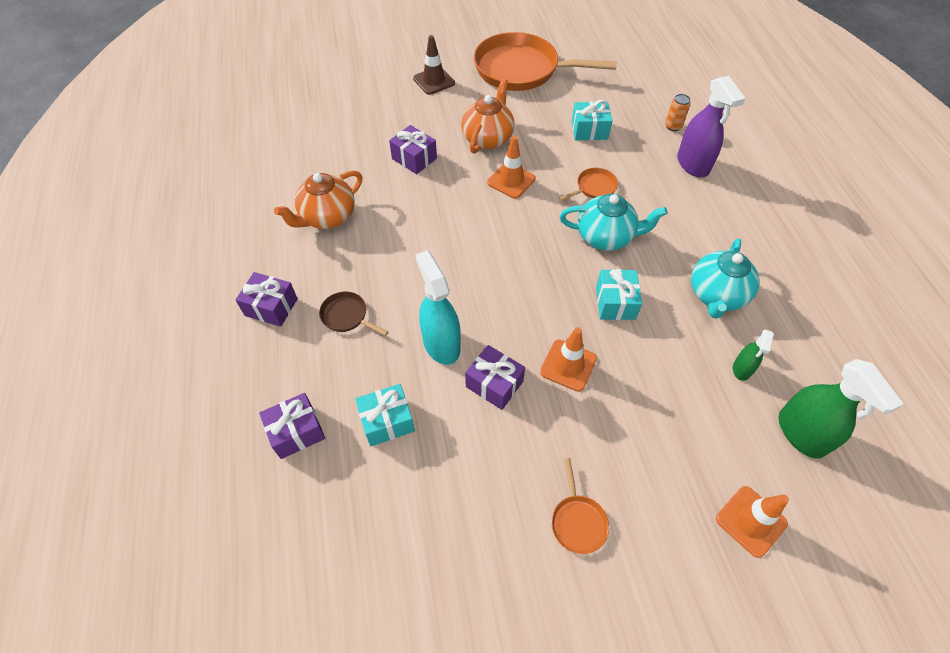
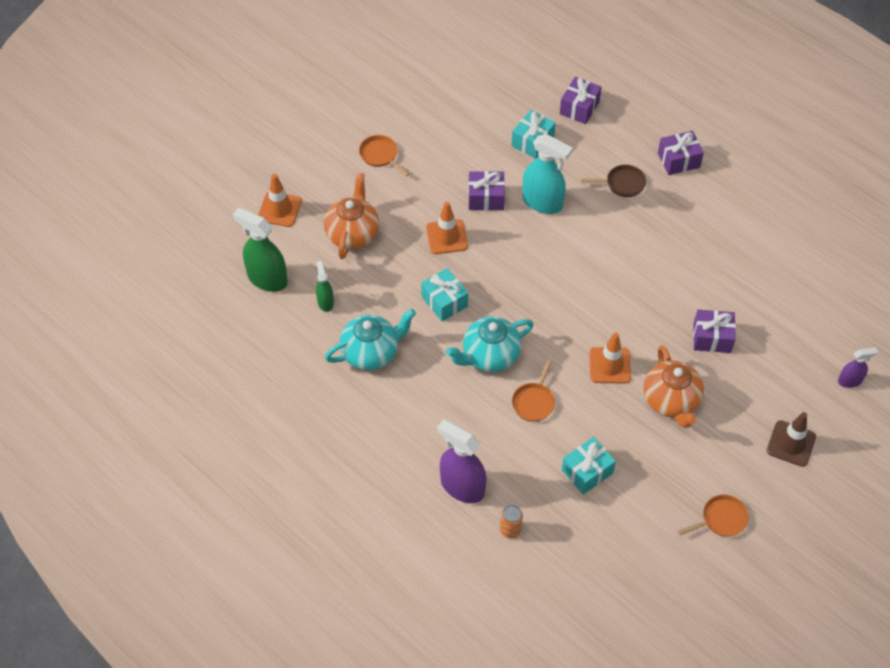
camera: 145 degrees right, 0 degrees up
(327, 217) = (719, 243): orange teapot -> orange teapot (352, 233)
(353, 91) = (850, 381): none -> purple spray bottle
(522, 70) = (721, 519): orange pan -> orange pan, size x0.41
(716, 295) = (371, 352): turquoise teapot -> turquoise teapot turned 75 degrees clockwise

